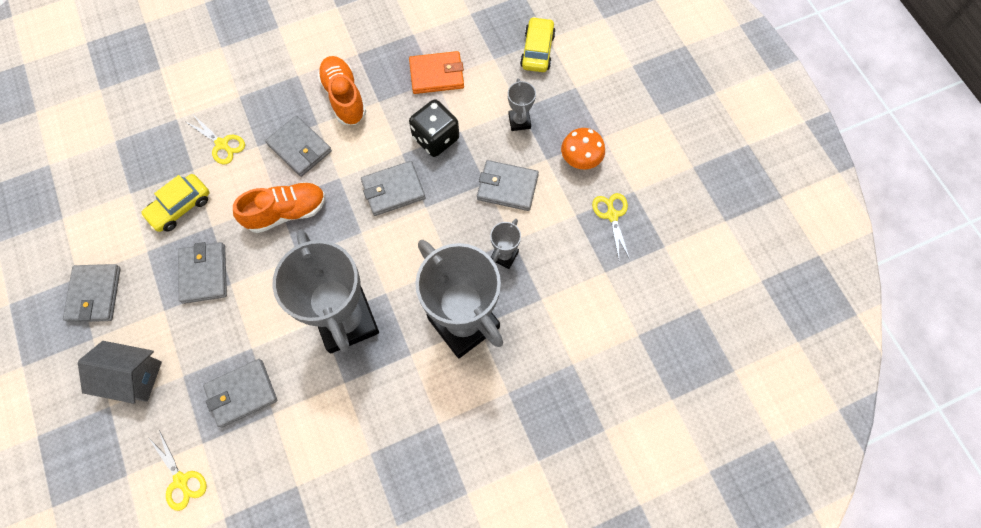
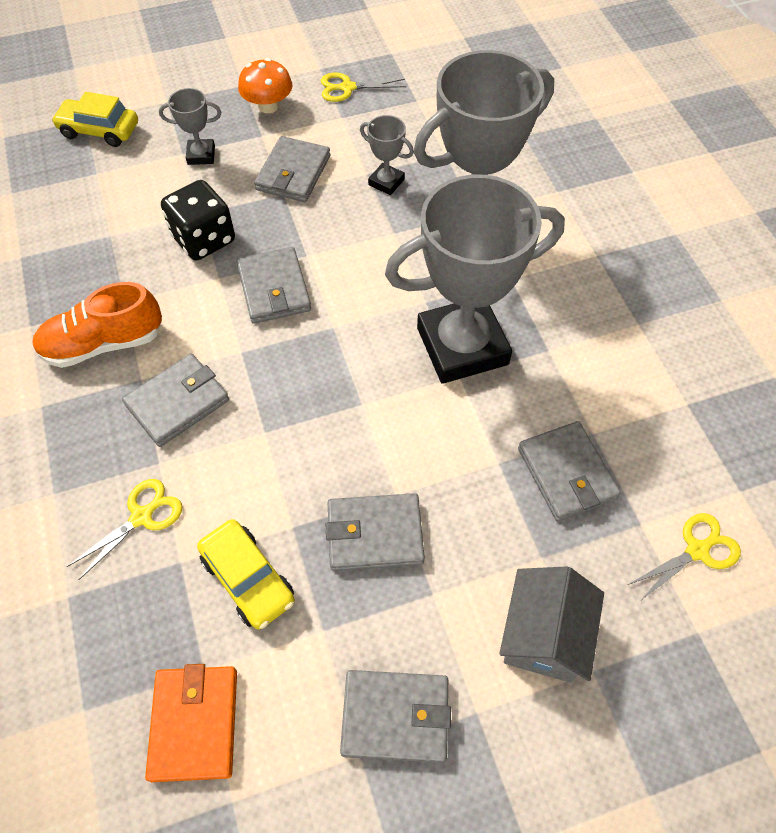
camera: 85 degrees left, 10 degrees down
(286, 212) = (286, 419): orange shoe -> none
(436, 75) = (101, 233): orange wallet -> orange wallet (195, 723)

